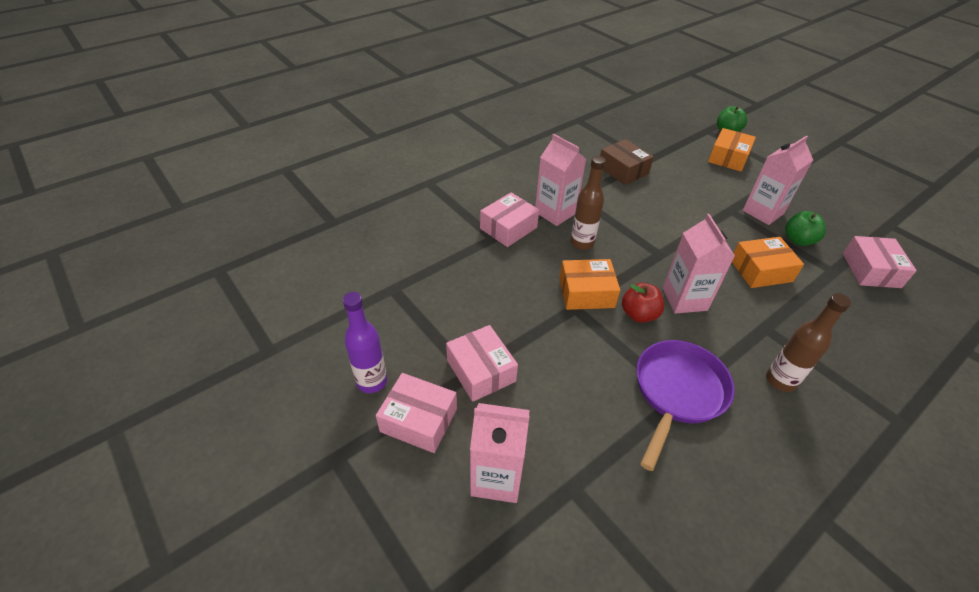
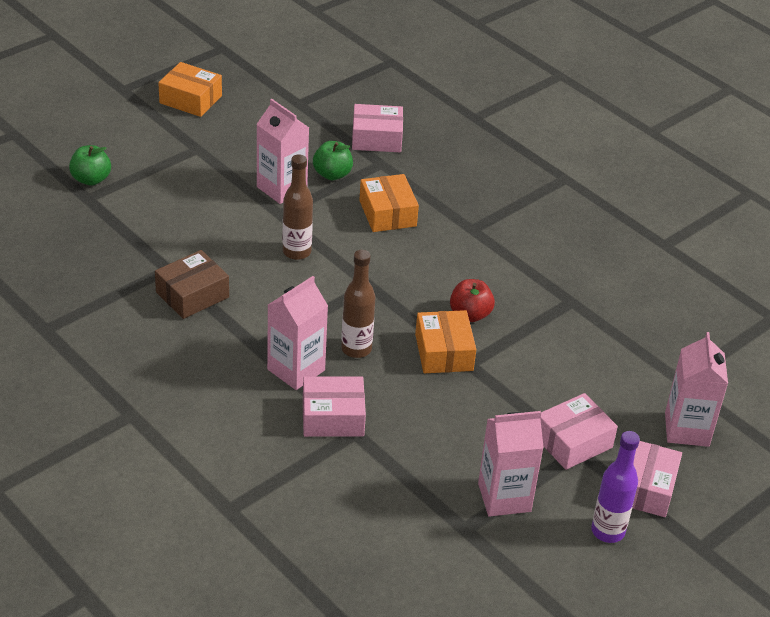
camera: 95 degrees left, 5 degrees down
(508, 228) = (333, 417): pink box -> pink box turned 45 degrees counterclockwise
(677, 392) = (565, 302): purple pan -> none
(684, 299) = (441, 277): pink carton -> pink carton (504, 497)
(728, 158) = (161, 192): orange box -> orange box (190, 99)
(780, 380) = (536, 234): brown bottle -> brown bottle (296, 252)

